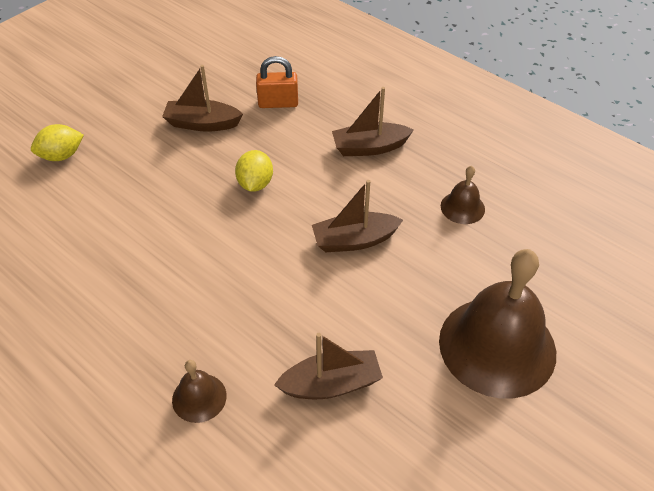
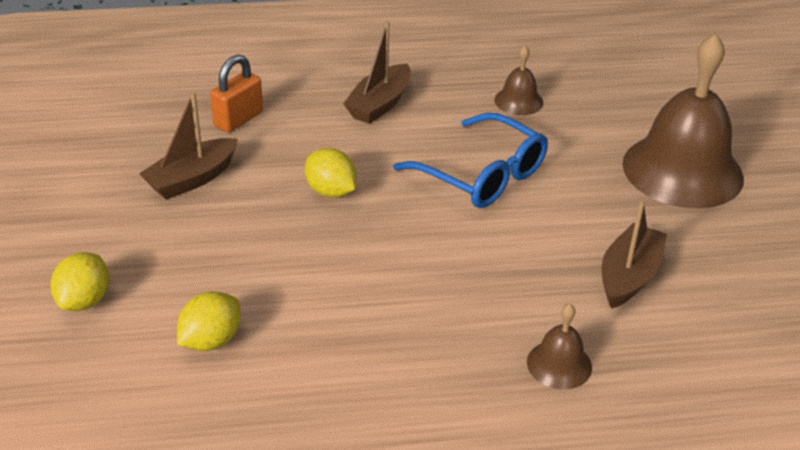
camera: 50 degrees left, 10 degrees down
(74, 223) = (211, 340): none -> yellow lemon
(354, 240) = (482, 175): brown boat -> blue glasses

